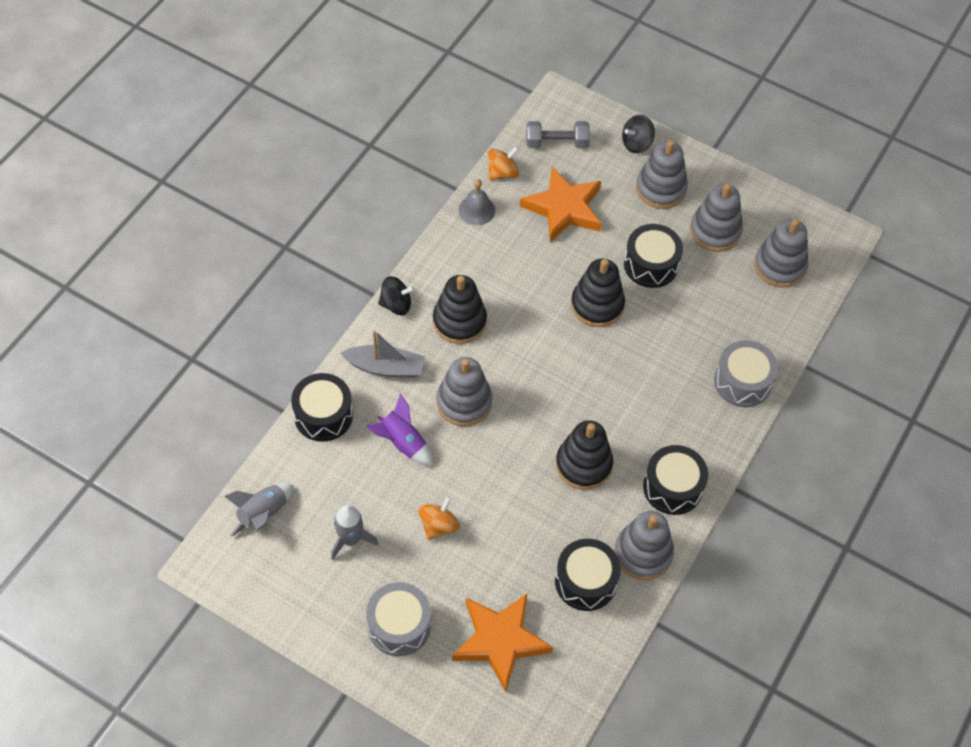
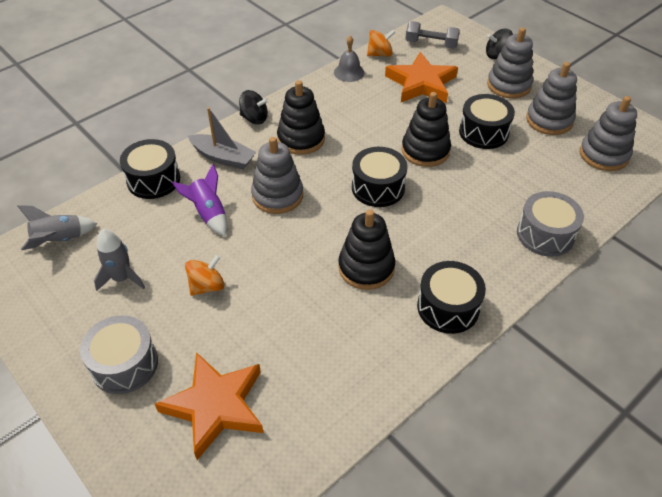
camera: 20 degrees right, 10 degrees down
(585, 581) = (327, 371): black drum -> black drum (378, 187)
(643, 553) = (397, 360): grey stacking toy -> none

